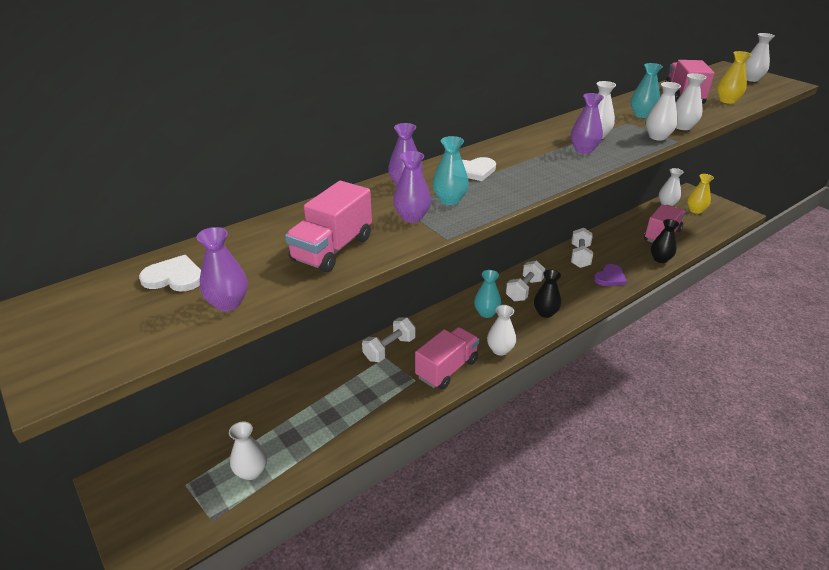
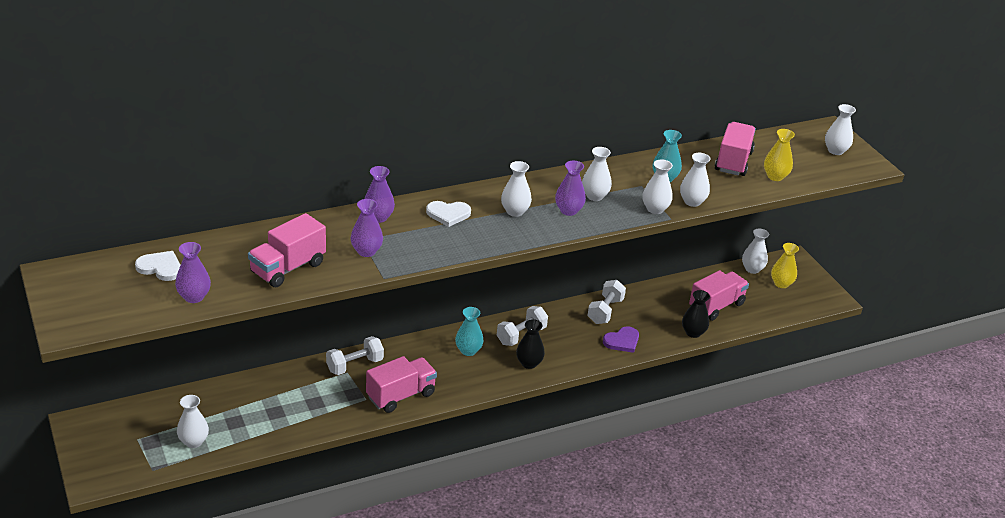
camera: 10 degrees right, 0 degrees up
(450, 200) = (408, 241): turquoise vase -> none
(500, 350) = (461, 389): white vase -> white vase (515, 211)

